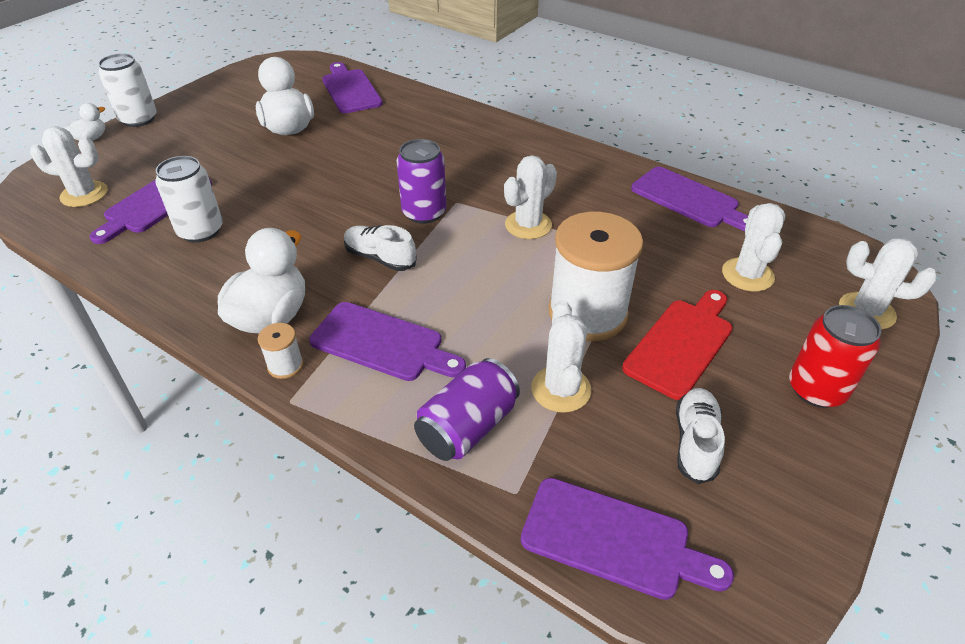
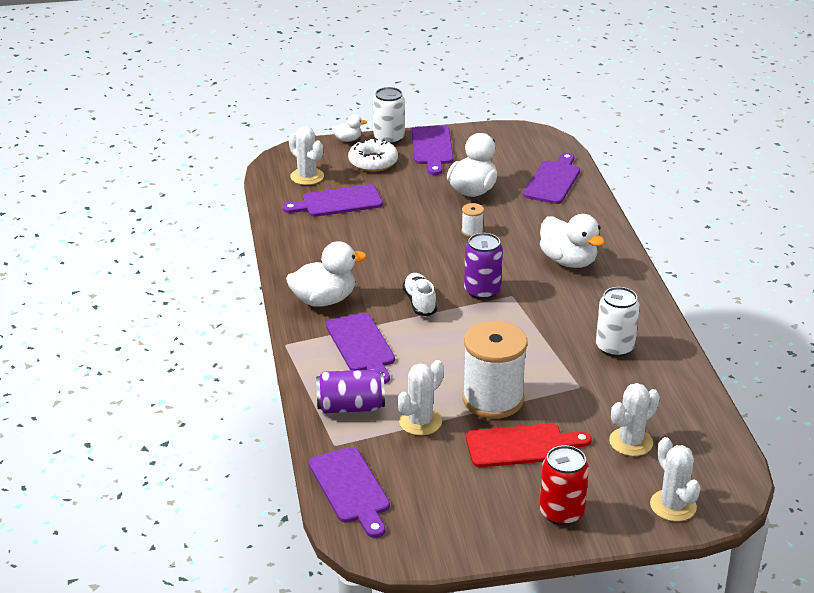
camera: 45 degrees right, 10 degrees down
(148, 147) = (373, 162): none -> white donut
(200, 231) = (343, 232): white can -> white can (615, 347)
(285, 365) = (302, 327): white spool -> white spool (472, 231)
(459, 147) = (568, 261): none -> white duck
(528, 225) = (536, 334): white cactus -> none
(688, 199) = (675, 381): purple cutting board -> purple cutting board (432, 148)
(695, 442) = (451, 486): white shoe -> none

